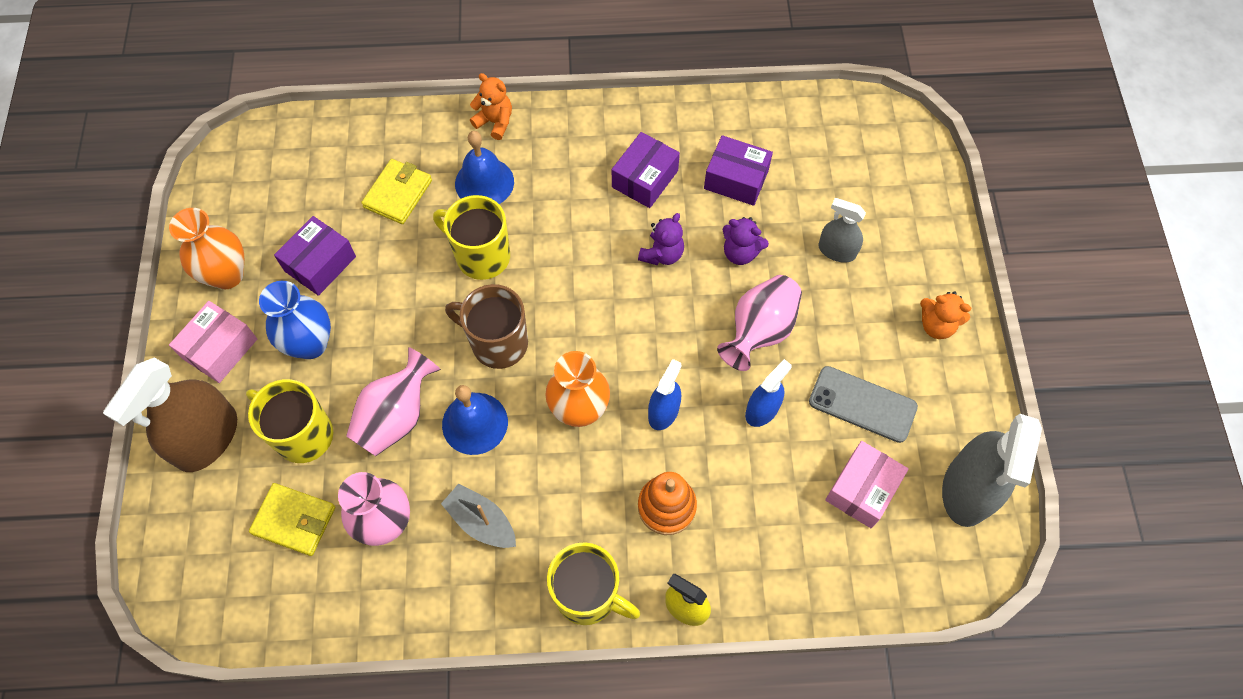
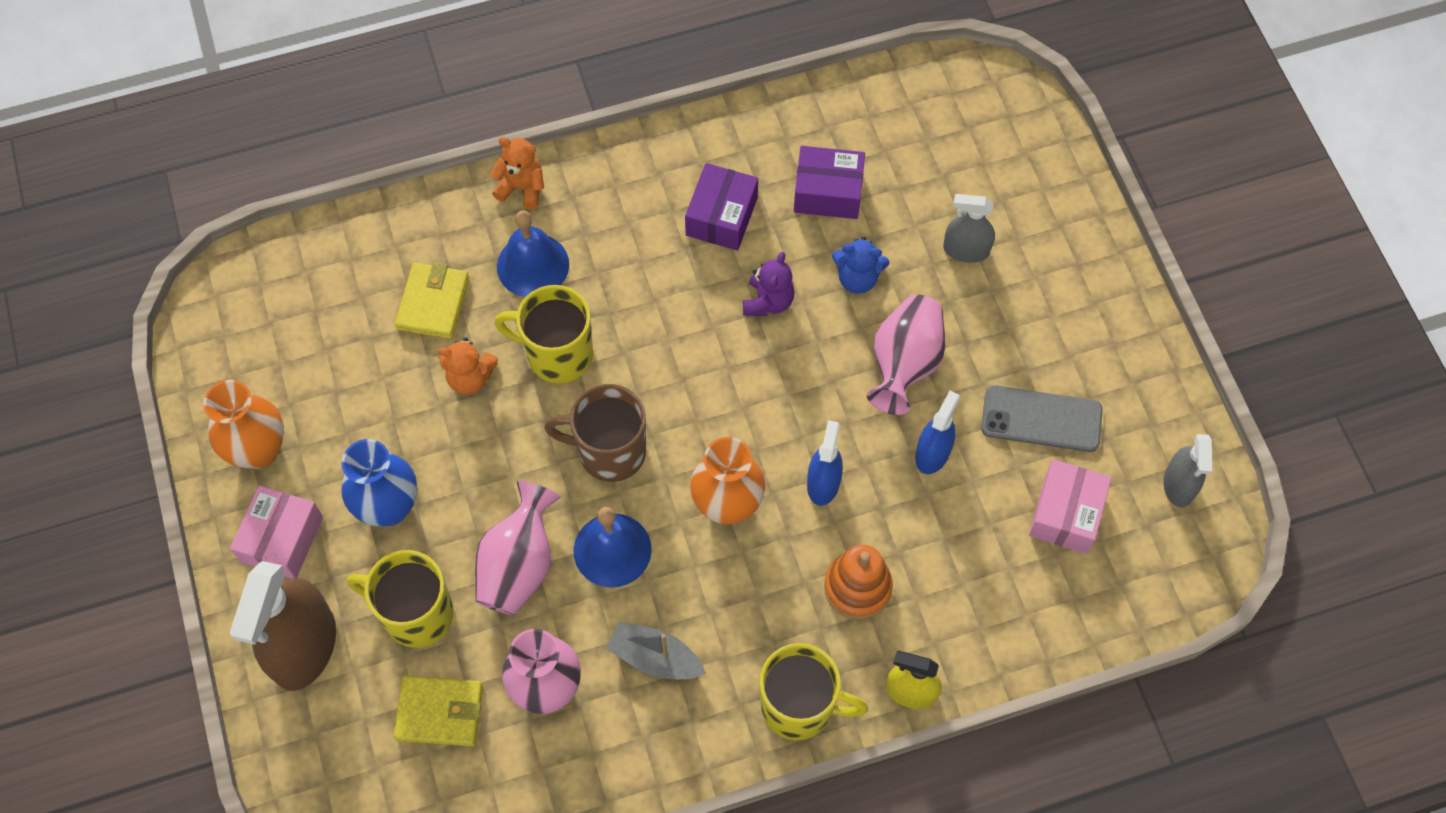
camera: 15 degrees left, 0 degrees up
(320, 264) = (367, 409): purple box -> none
(740, 252) = (857, 278): purple teddy bear -> blue teddy bear
(936, 325) = (1099, 309): orange teddy bear -> orange teddy bear (470, 378)
(967, 489) = (1179, 485): grey spray bottle -> grey spray bottle, size x0.55

